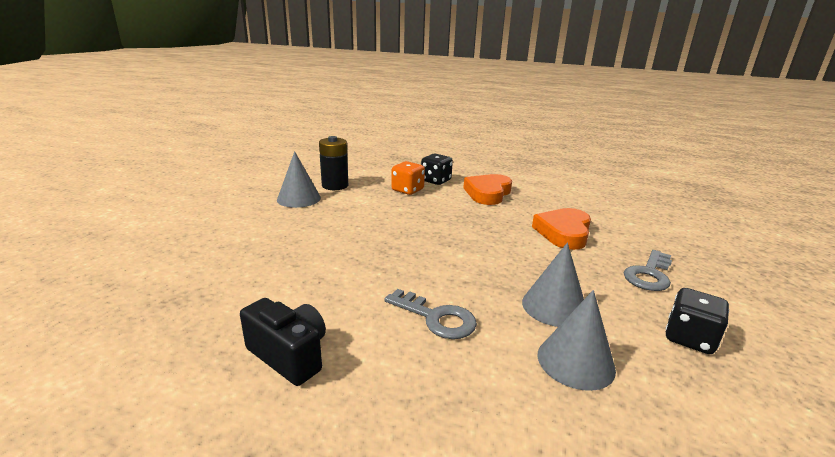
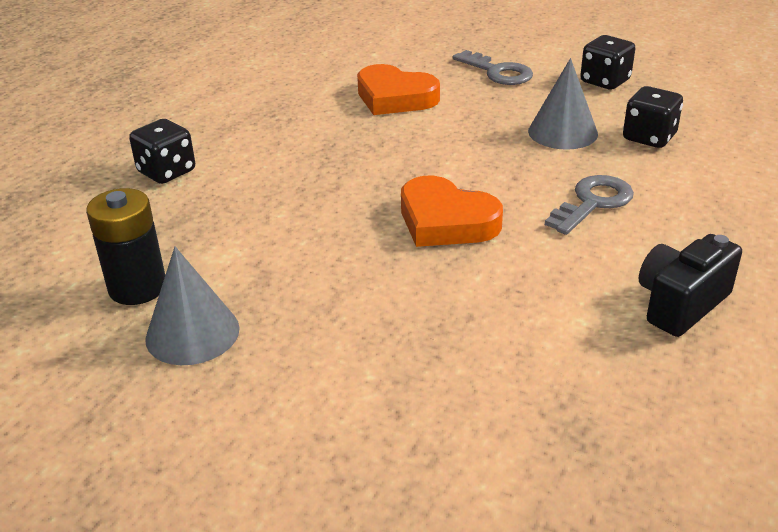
camera: 80 degrees left, 10 degrees up
(407, 190) = (200, 203): orange dice -> none
(488, 193) = (245, 131): orange heart -> orange heart (446, 221)
(575, 361) = (649, 137): grey cone -> black dice

